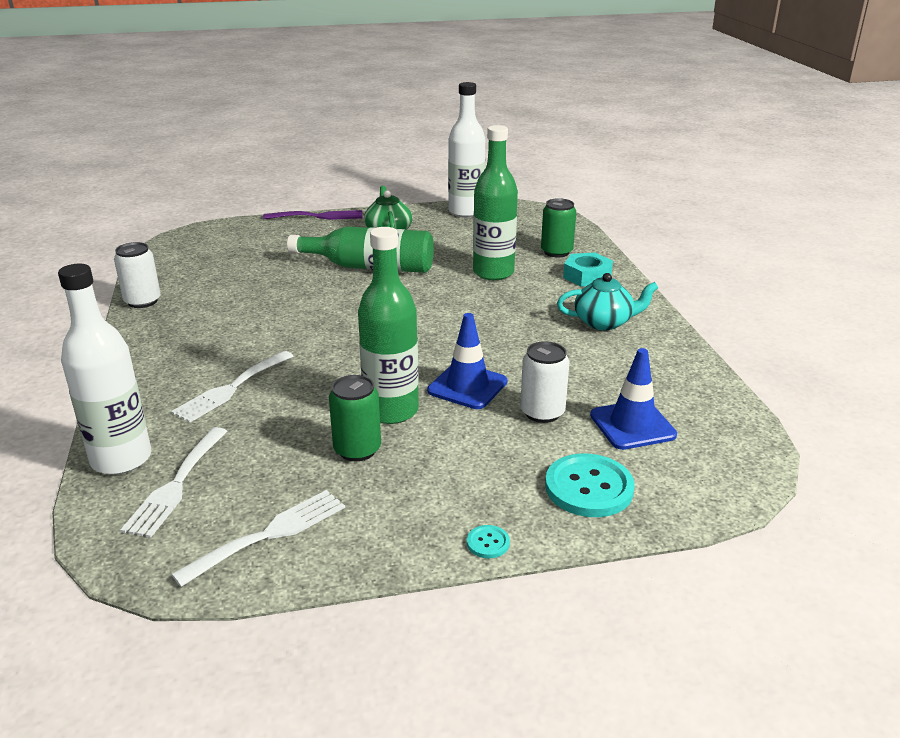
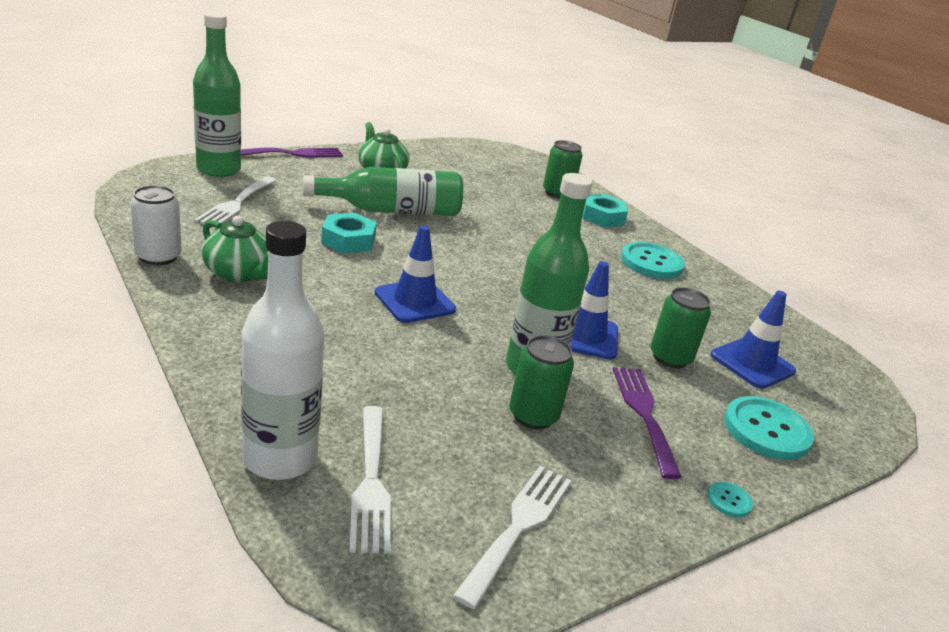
camera: 25 degrees left, 0 degrees up
(196, 317) = (239, 273): none -> green teapot
(231, 388) = (346, 357): white fork -> white fork (236, 204)
(309, 292) = (348, 240): none -> turquoise nut
(327, 347) = (414, 301): none -> blue traffic cone
(466, 212) = (442, 151): white bottle -> none
(467, 459) = (644, 414): none -> purple fork
(493, 273) = (517, 215): green bottle -> green bottle (218, 170)
(542, 412) = (670, 357): white can -> green can
(604, 322) = (651, 262): turquoise teapot -> turquoise button

